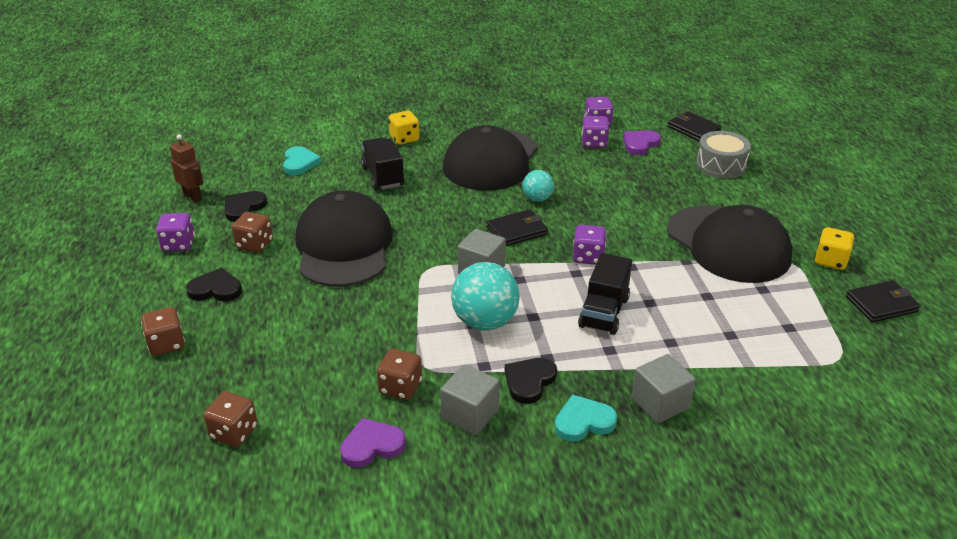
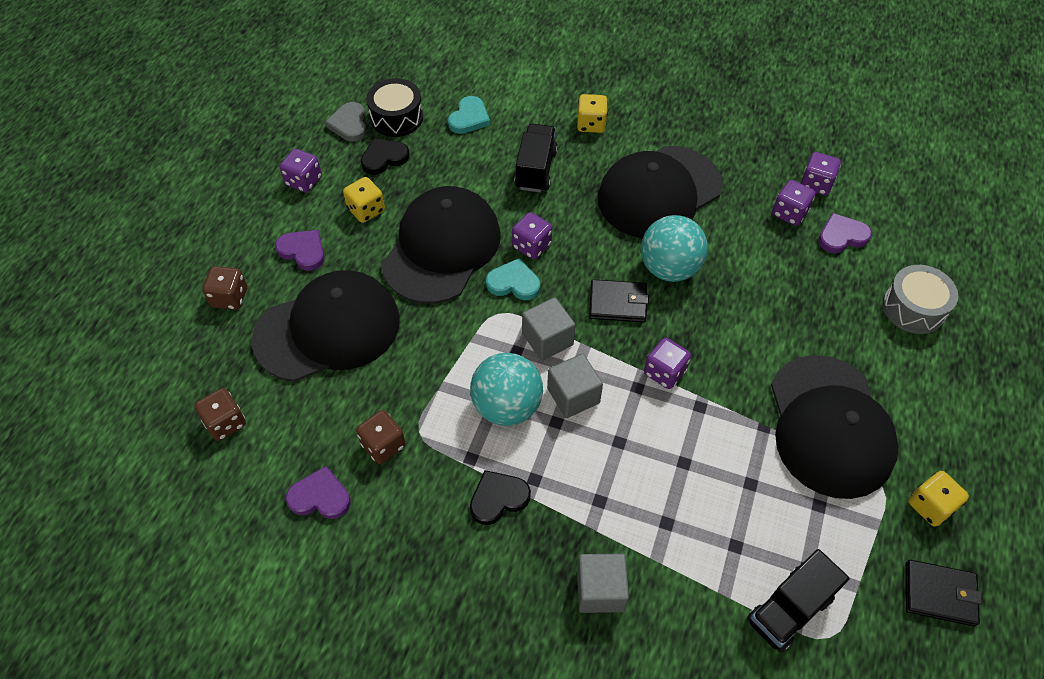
camera: 30 degrees right, 20 degrees up
(193, 197) = (349, 124): brown robot -> grey heart
(215, 289) = (303, 251): black heart -> purple heart
(234, 180) = (396, 117): none -> black drum
(254, 244) = (366, 210): brown dice -> yellow dice
(283, 331) = (328, 329): none -> black cap
(419, 220) = (531, 246): none -> purple dice
(470, 414) = (421, 507): grey cube -> grey cube (573, 395)
(537, 199) = (669, 268): turquoise ball -> turquoise ball, size x1.79
(583, 421) = (514, 571): turquoise heart -> turquoise heart (514, 283)
(604, 312) = (628, 452): black truck -> black truck (789, 609)
(693, 129) = (924, 239): black wallet -> none

